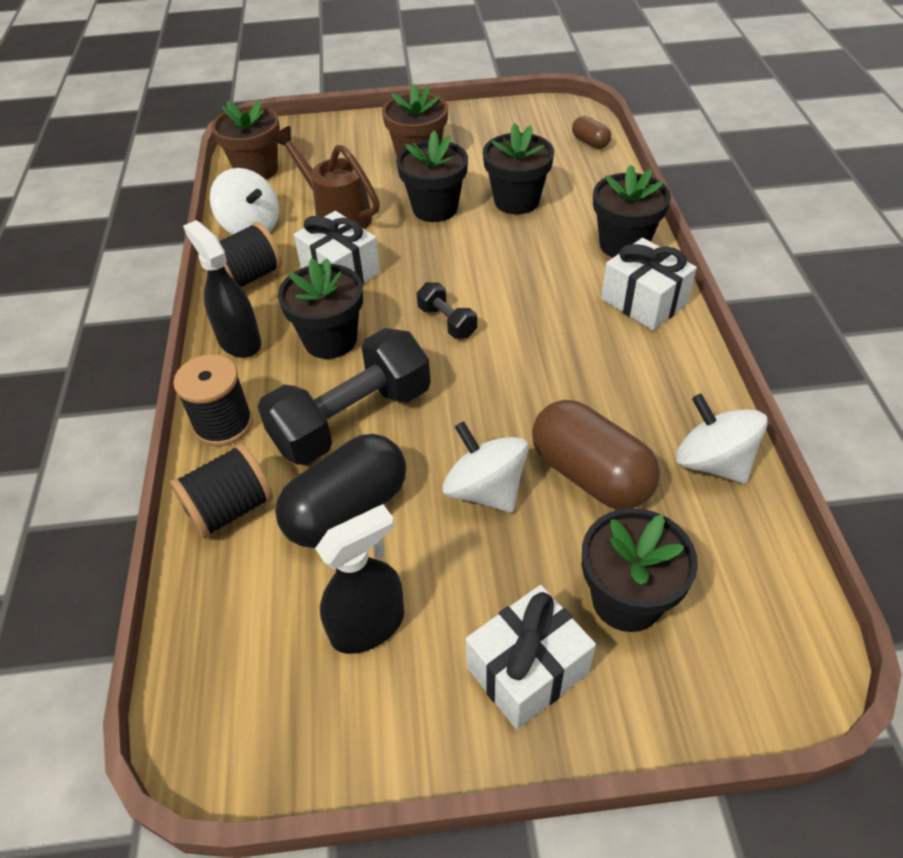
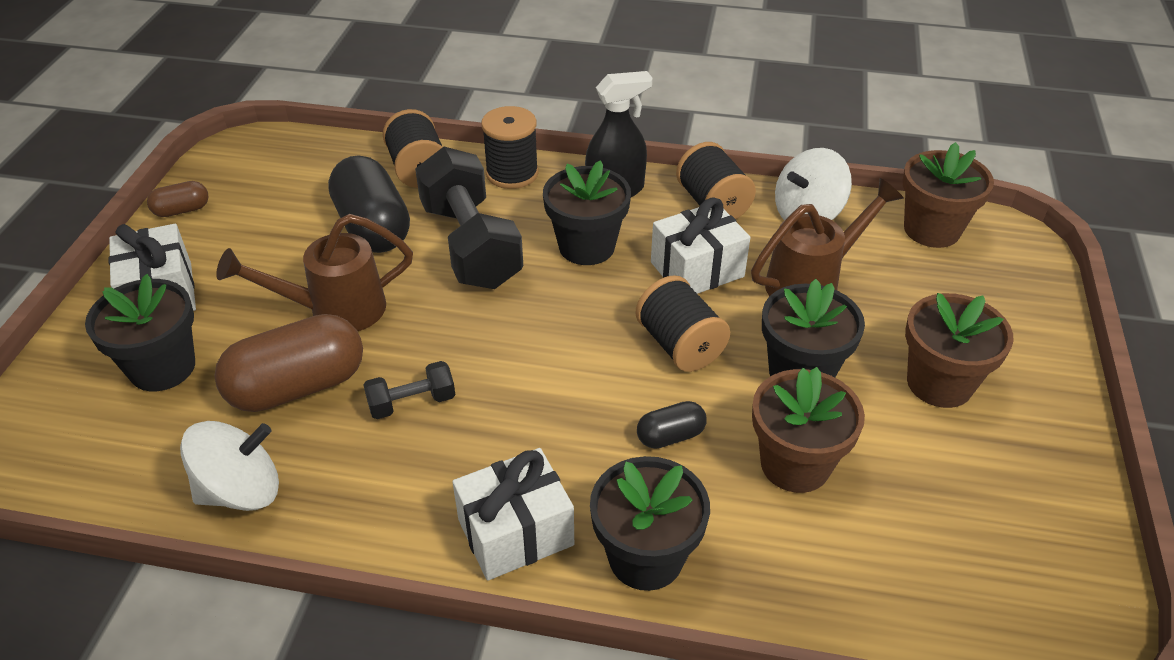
camera: 105 degrees right, 5 degrees down
(368, 625) = (263, 222): black spray bottle -> none
(432, 264) = (679, 345): none -> black spool
(447, 322) = (571, 335): black dumbbell -> black dumbbell (412, 402)
(485, 490) = (334, 310): white spinning top -> brown watering can
(516, 201) = (795, 464): black flower pot -> brown flower pot
(522, 253) = (670, 436): none -> black capsule
(590, 142) = (953, 621): brown capsule -> brown capsule (182, 210)

